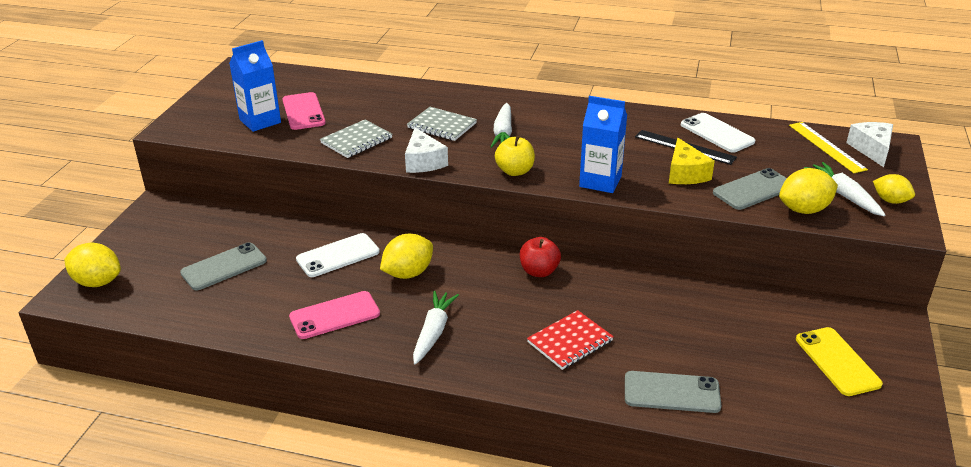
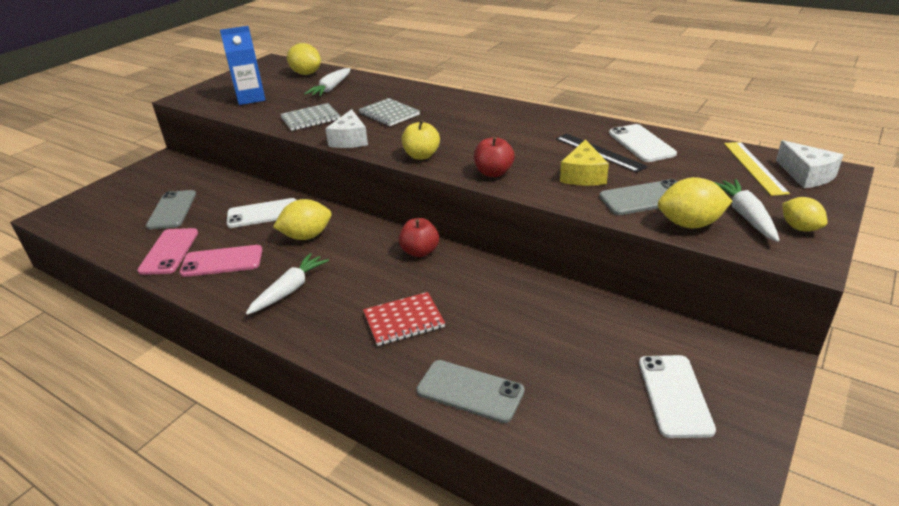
camera: 20 degrees right, 0 degrees up
(97, 282) = (78, 208): yellow lemon -> yellow lemon (306, 74)
(224, 267) = (172, 210): grey phone -> grey phone turned 75 degrees counterclockwise
(303, 111) = (289, 94): pink phone -> pink phone (169, 251)
(503, 133) = (436, 124): white carrot -> white carrot (331, 88)
(600, 181) = (493, 173): blue carton -> red apple
(837, 361) = (674, 395): yellow phone -> white phone
(871, 149) = (806, 175): white cheese -> white cheese turned 135 degrees clockwise

